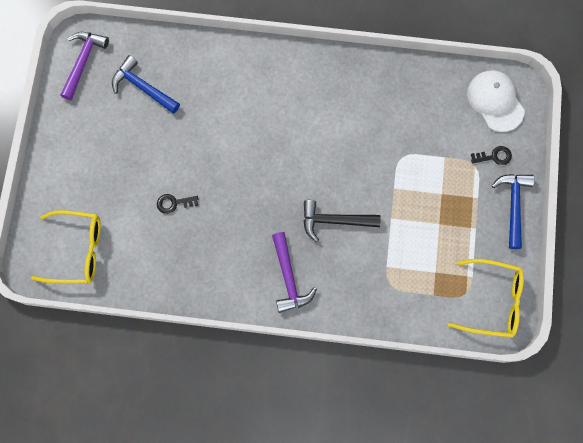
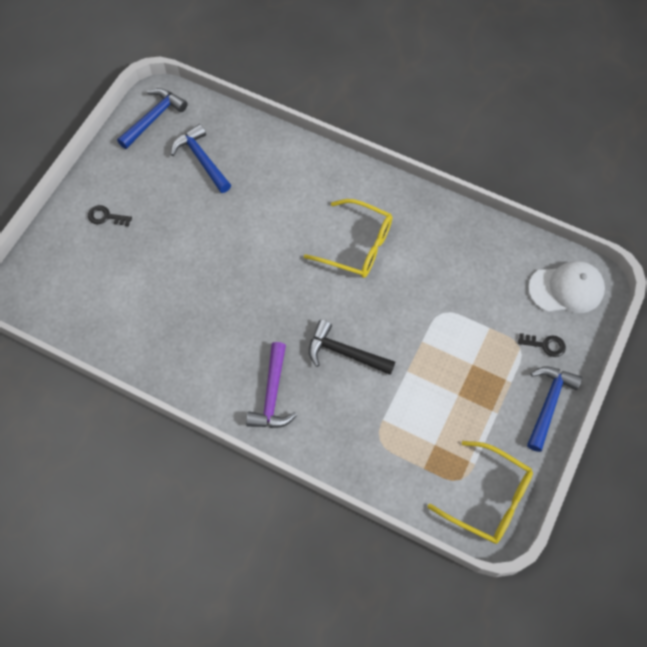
camera: 20 degrees right, 10 degrees down
(78, 250) = (68, 292): yellow glasses -> yellow glasses (358, 246)
(83, 61) = (154, 118): purple hammer -> blue hammer
(174, 203) = (184, 279): black key -> black key (106, 217)
(495, 101) = (566, 289): white cap -> white cap turned 90 degrees clockwise

